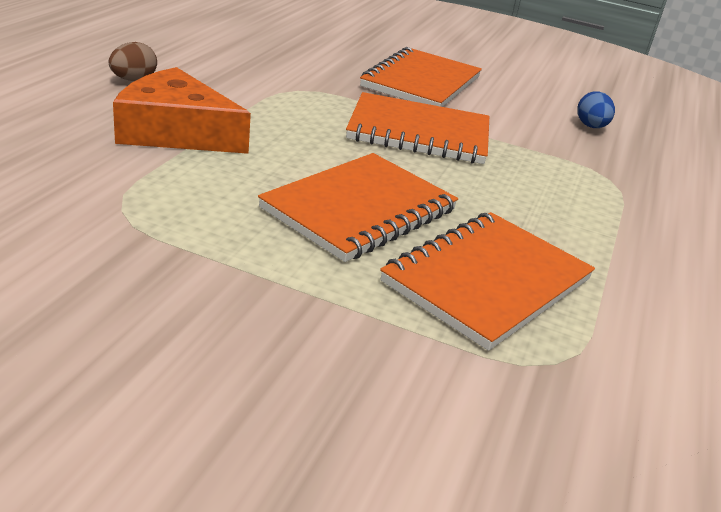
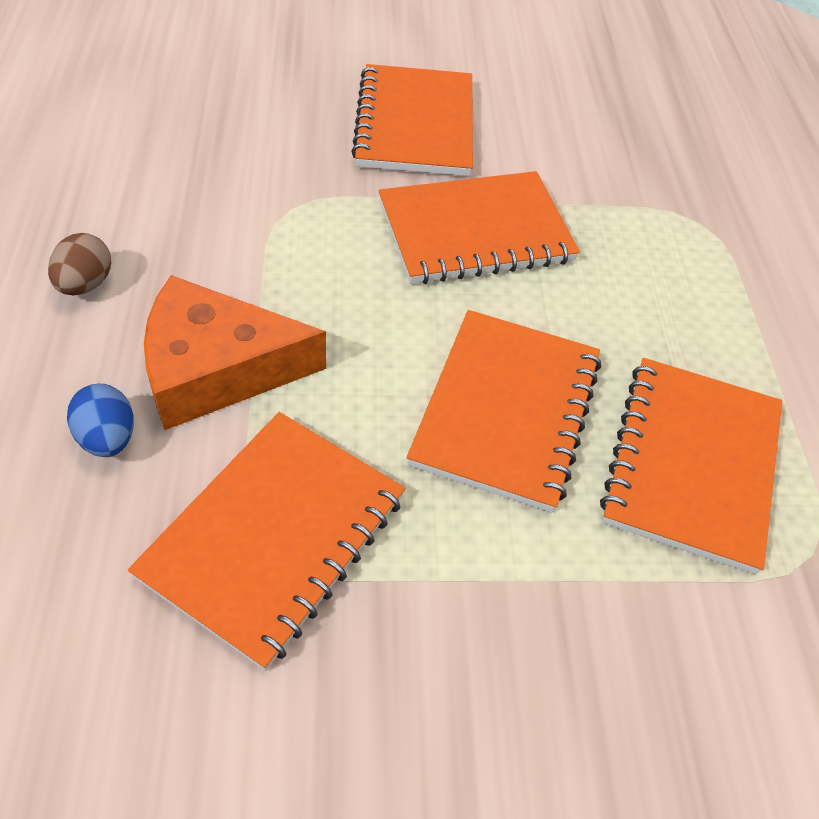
camera: 25 degrees left, 20 degrees up
(133, 205) = (274, 537): none -> orange notebook
(591, 127) = (632, 131): blue egg -> blue egg (108, 438)

